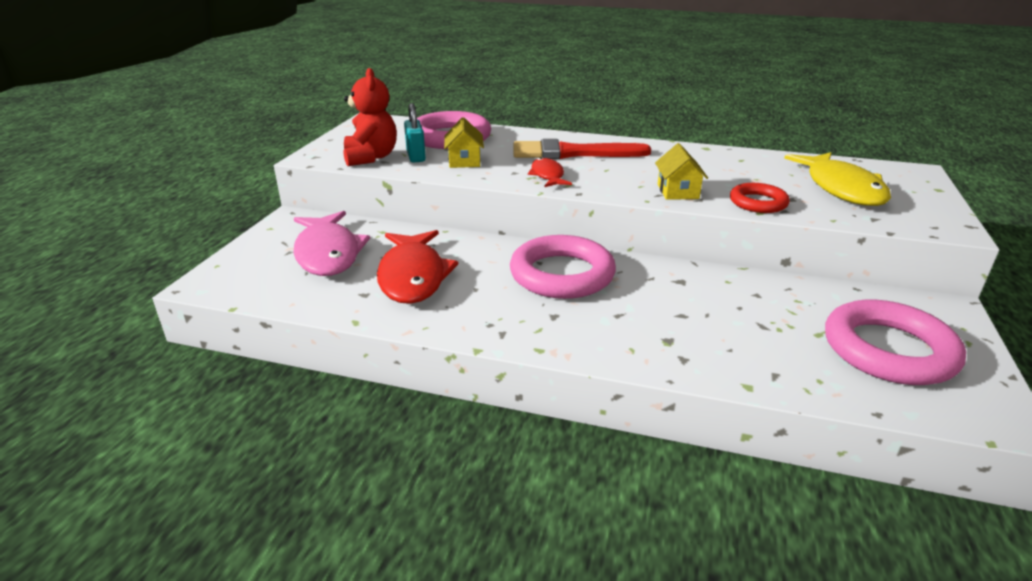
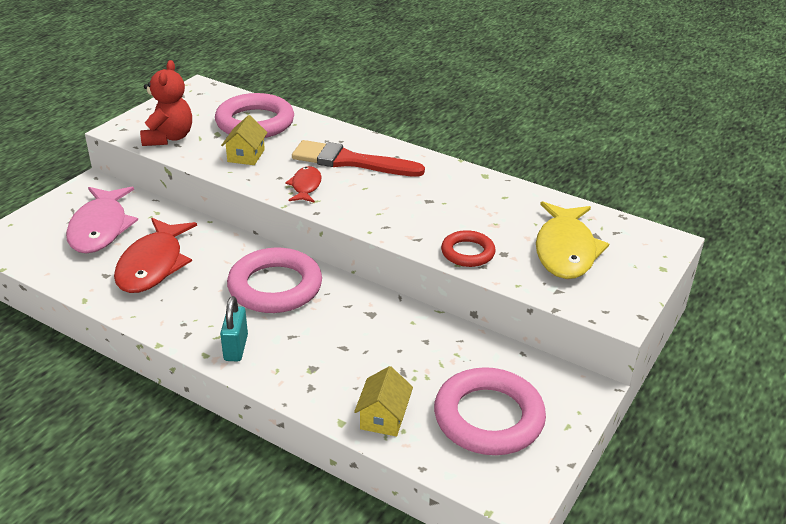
camera: 15 degrees right, 5 degrees up
(416, 156) = (208, 143): turquoise padlock -> turquoise padlock (236, 348)
(677, 191) = (406, 226): yellow house -> yellow house (383, 417)

